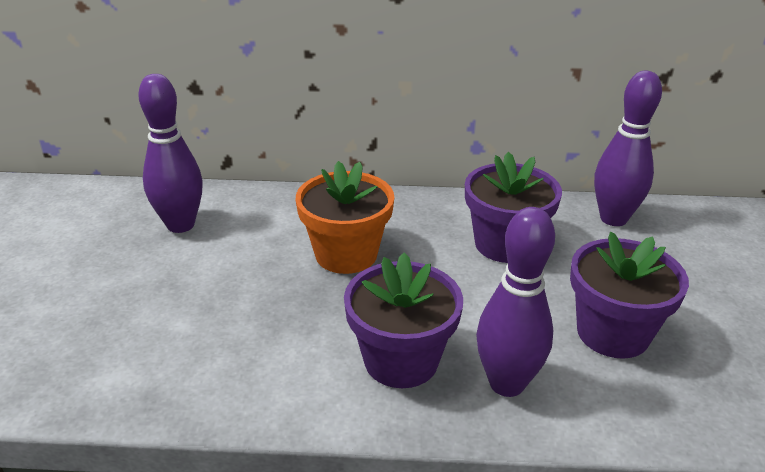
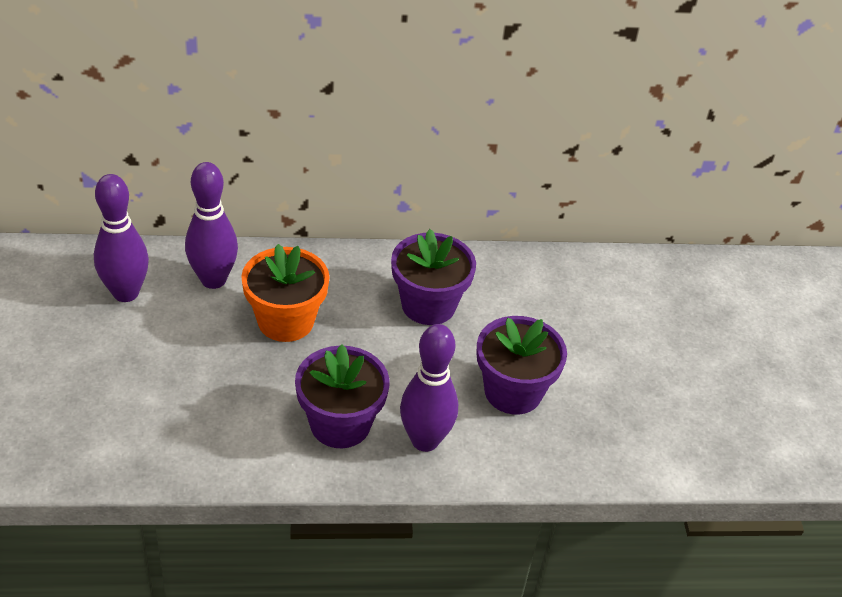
camera: 10 degrees left, 10 degrees up
(613, 219) = (528, 273): purple bowling pin -> purple bowling pin (213, 280)

